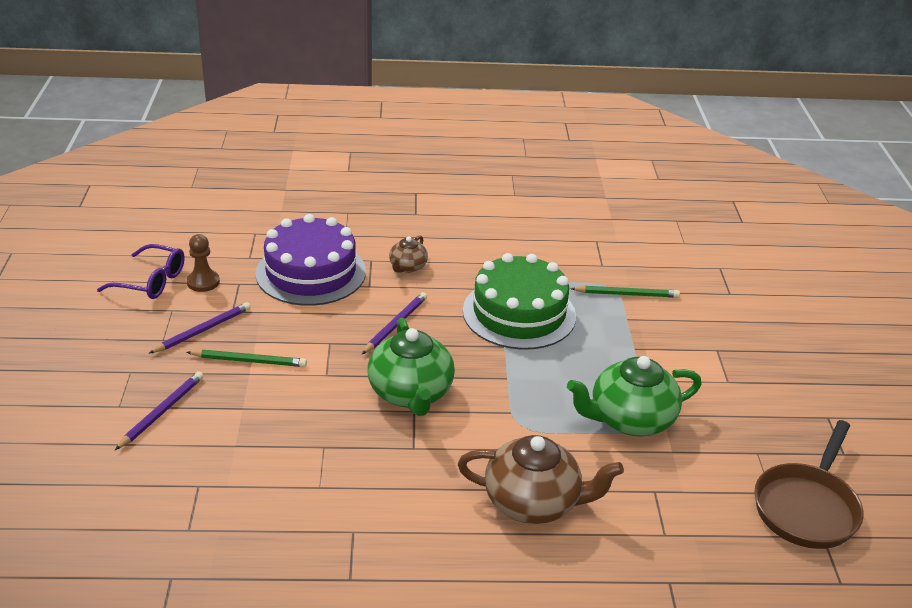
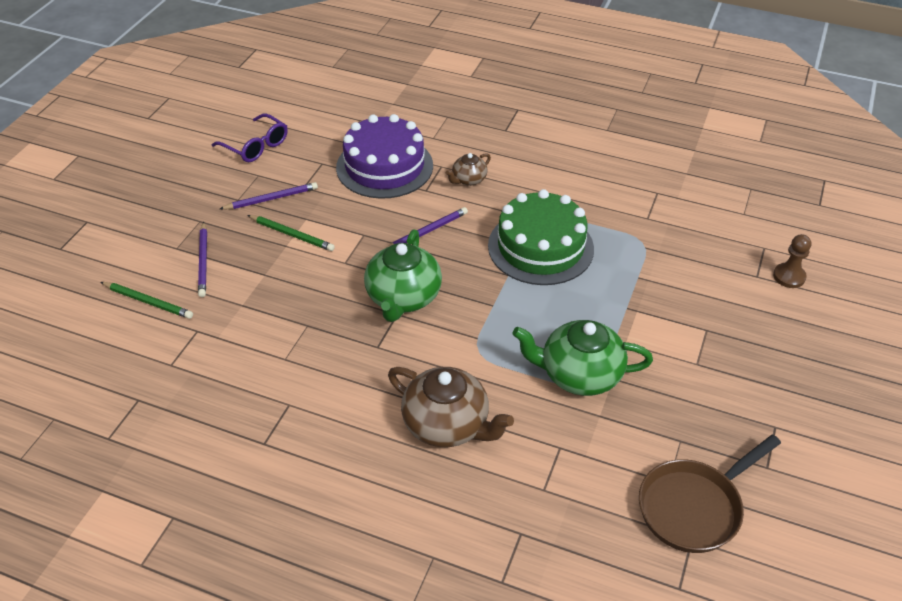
camera: 25 degrees right, 10 degrees up
(161, 412) = (203, 261): purple pencil -> purple pencil turned 120 degrees clockwise
(203, 282) = (295, 156): brown pawn -> brown pawn (789, 276)
(626, 294) = (653, 252): green pencil -> green pencil (148, 301)

